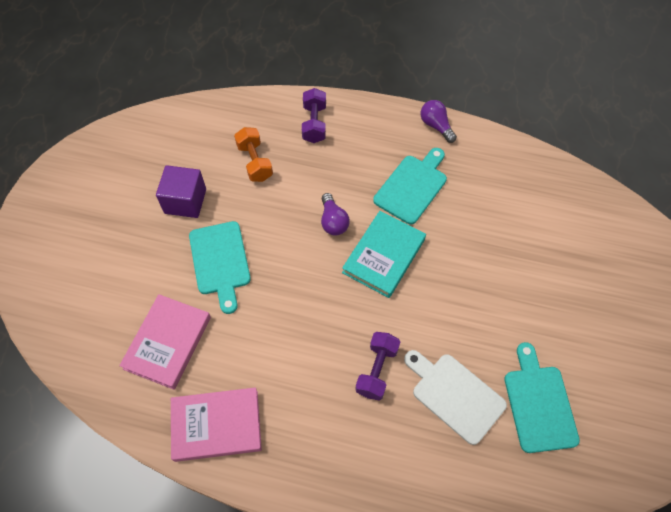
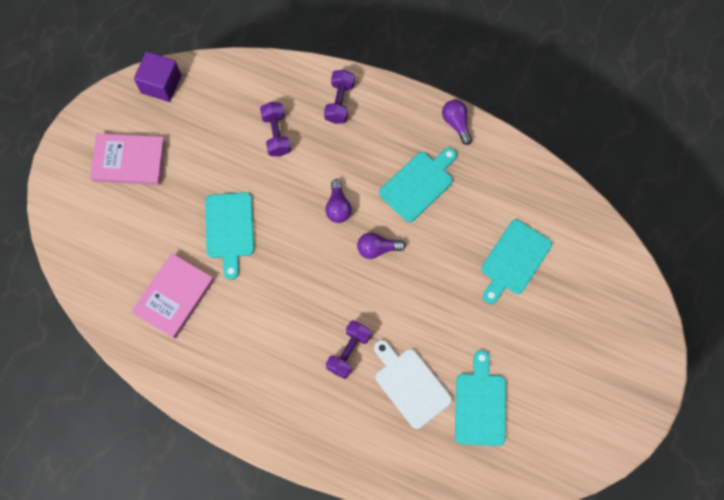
camera: 10 degrees right, 10 degrees up
(185, 201) = (206, 164): purple cube -> purple cube (161, 84)
(216, 425) = (206, 375): pink book -> pink book (129, 161)
(255, 162) = (276, 134): orange dumbbell -> purple dumbbell
(384, 256) = (377, 248): turquoise book -> purple light bulb
(531, 244) = (514, 260): none -> turquoise cutting board

